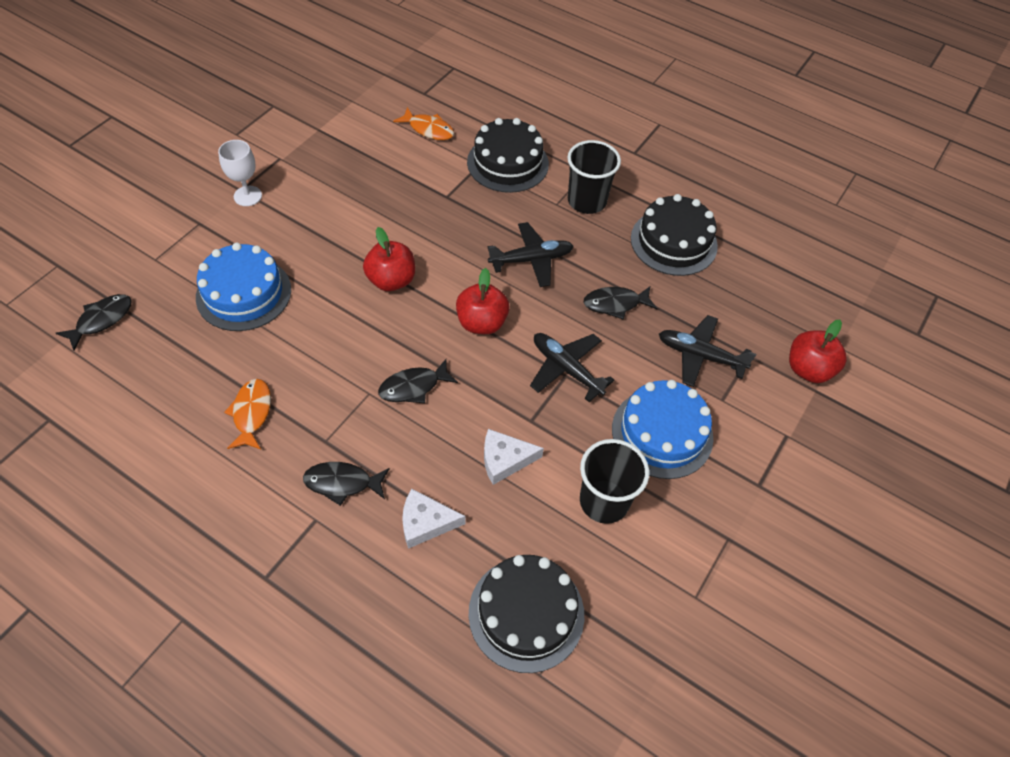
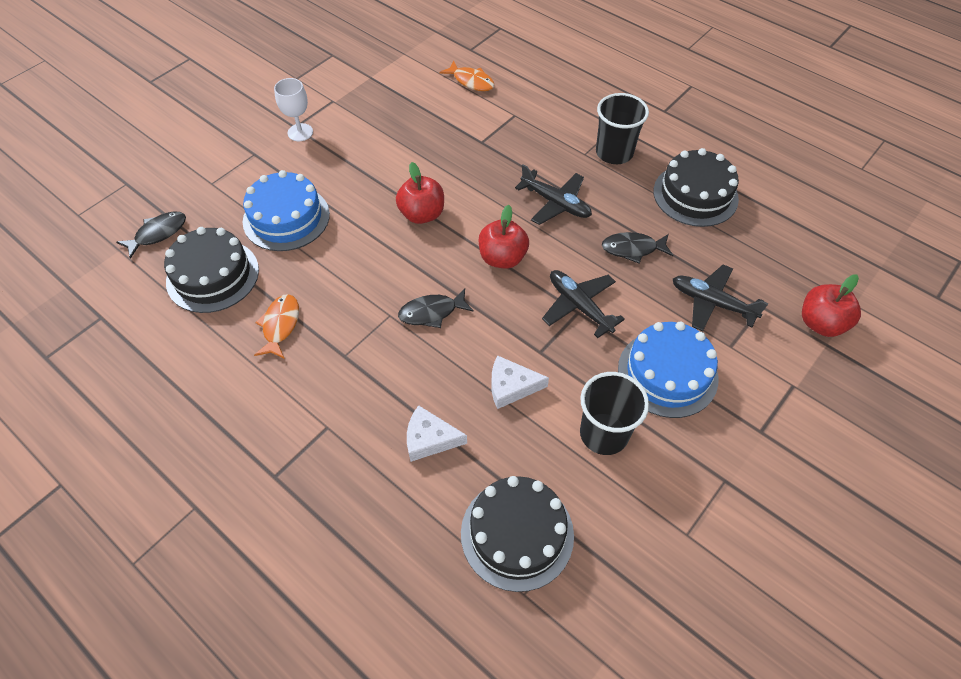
camera: 10 degrees right, 0 degrees up
(342, 483) = (356, 395): black fish -> none
(507, 163) = (542, 114): black cake -> black cake (213, 275)
(531, 260) = (556, 203): black plane -> black plane turned 45 degrees clockwise

